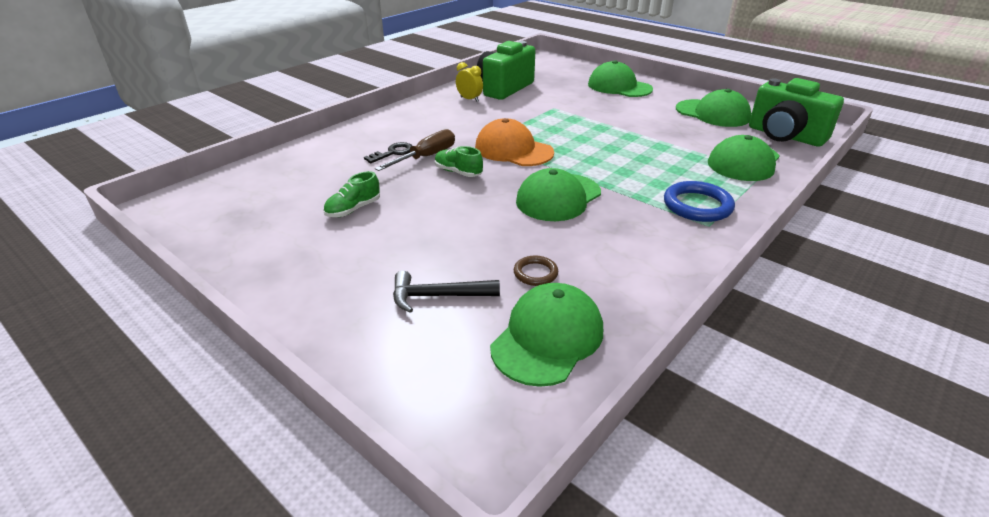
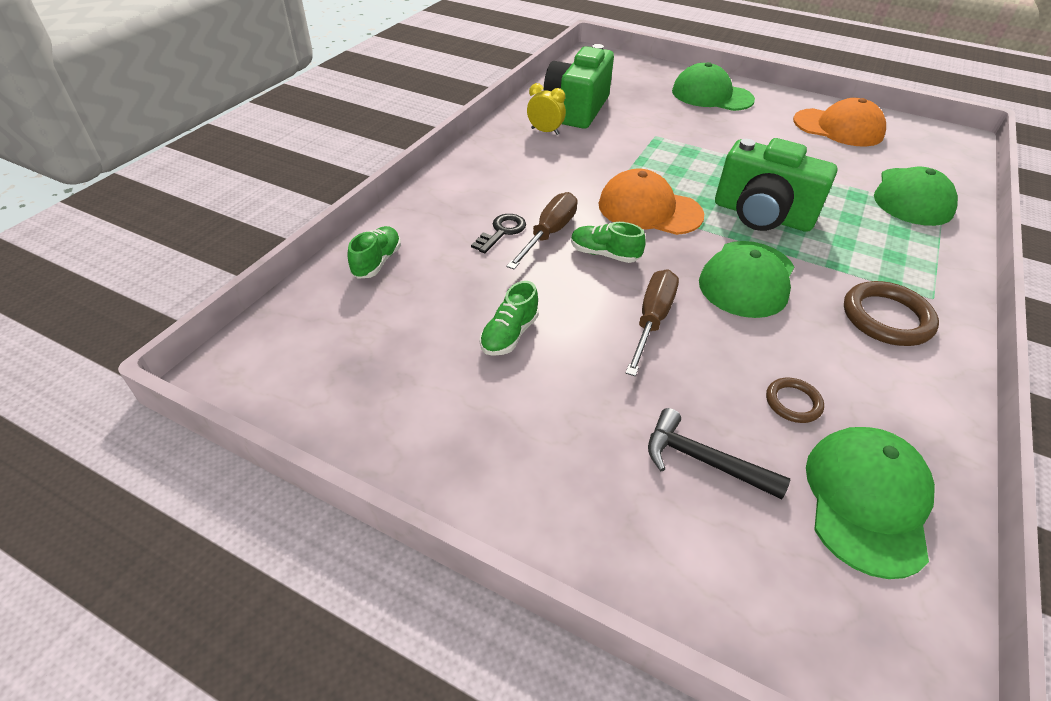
camera: 15 degrees left, 10 degrees up
(294, 161) = (377, 262): none -> green shoe
(438, 296) = (702, 460): black hammer -> black hammer turned 45 degrees clockwise
(463, 213) = (652, 320): none -> brown screwdriver
(656, 233) = (886, 318): none -> brown ring
(697, 205) = (904, 270): blue ring -> none
(712, 113) = (838, 128): green cap -> orange cap
(785, 136) = (932, 154): green camera -> green camera (762, 215)

